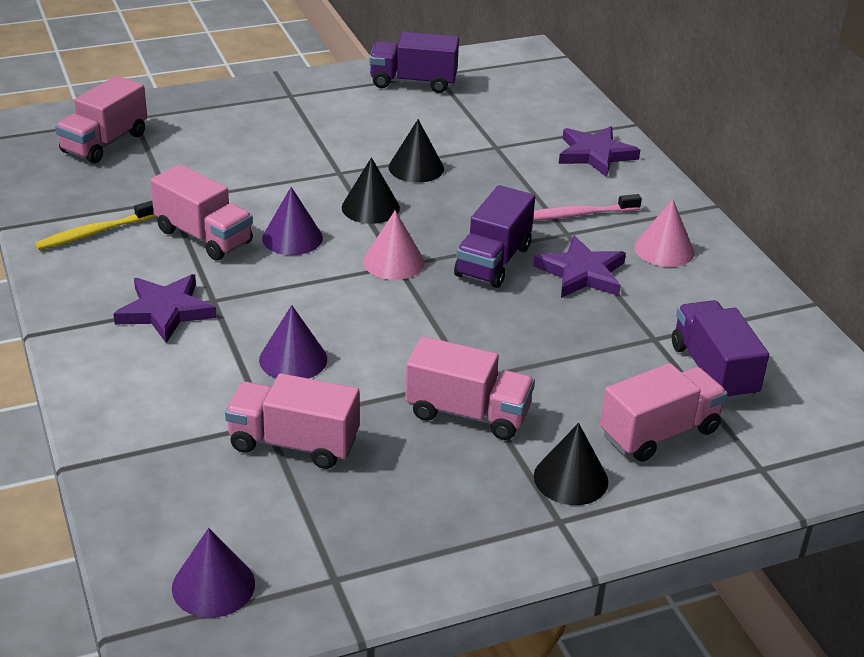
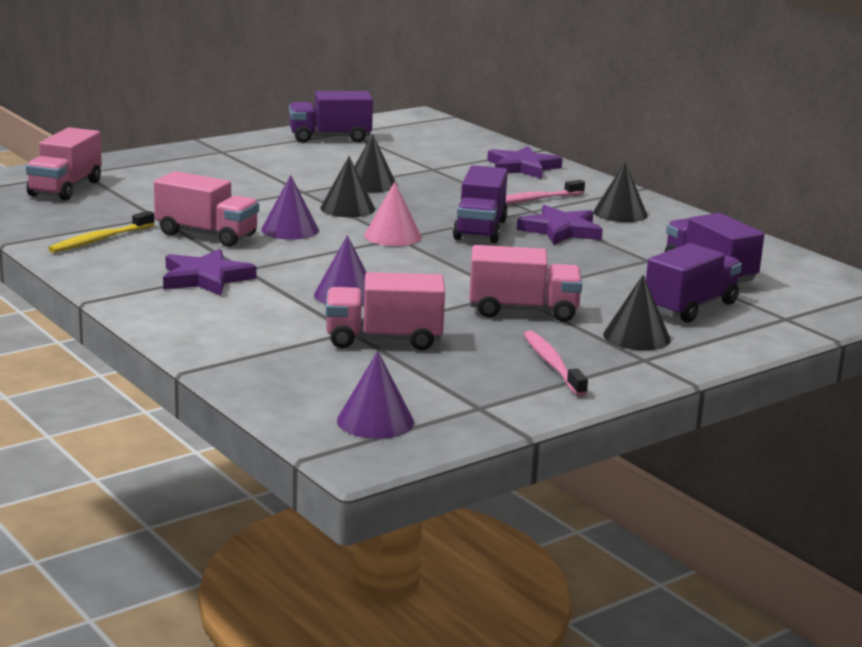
camera: 15 degrees left, 15 degrees down
(452, 515) = (552, 364): none -> pink toothbrush
(659, 433) = (690, 307): pink truck -> purple truck
(664, 249) = (620, 213): pink cone -> black cone

